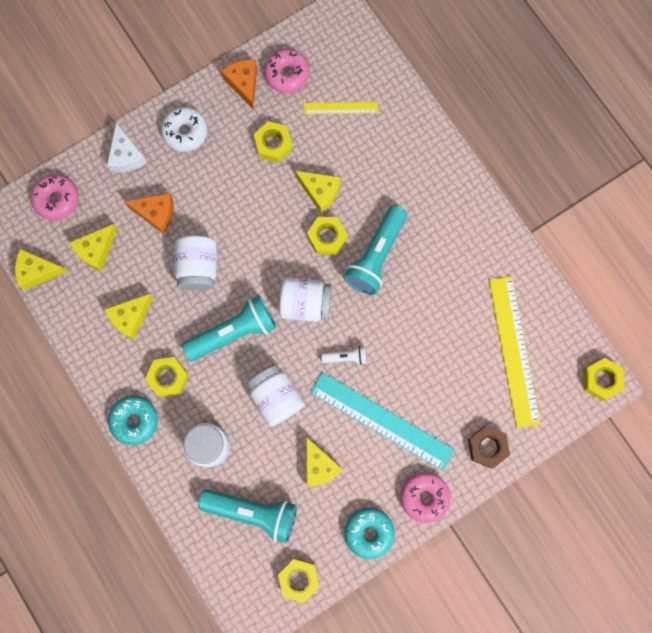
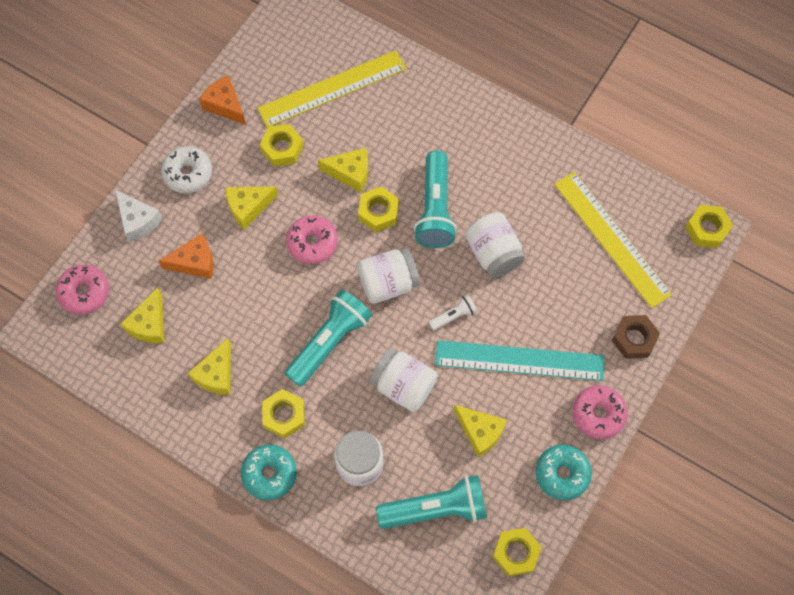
camera: 25 degrees left, 10 degrees down
(38, 271) = (97, 371): yellow cheese -> yellow cheese (248, 207)
(198, 267) = (263, 295): white jar -> white jar (493, 253)
(287, 74) = (264, 79): pink donut -> pink donut (312, 243)
(341, 108) = (332, 88): yellow ruler -> yellow ruler, size x1.94

